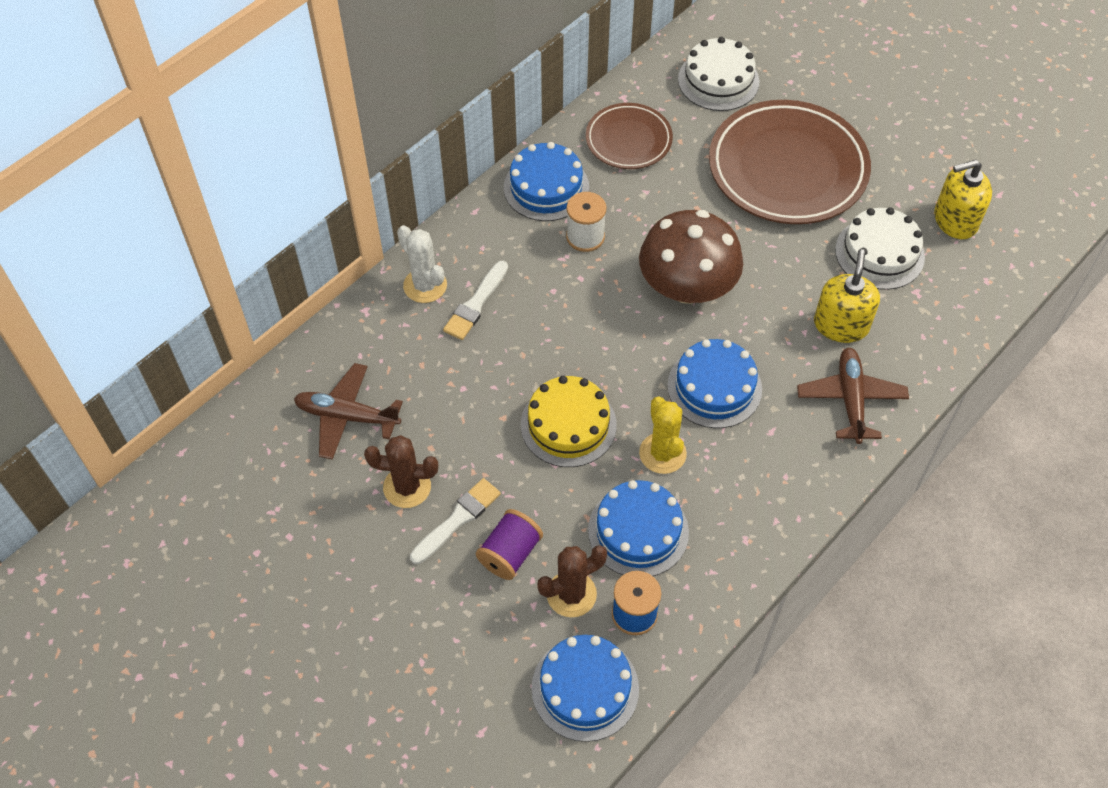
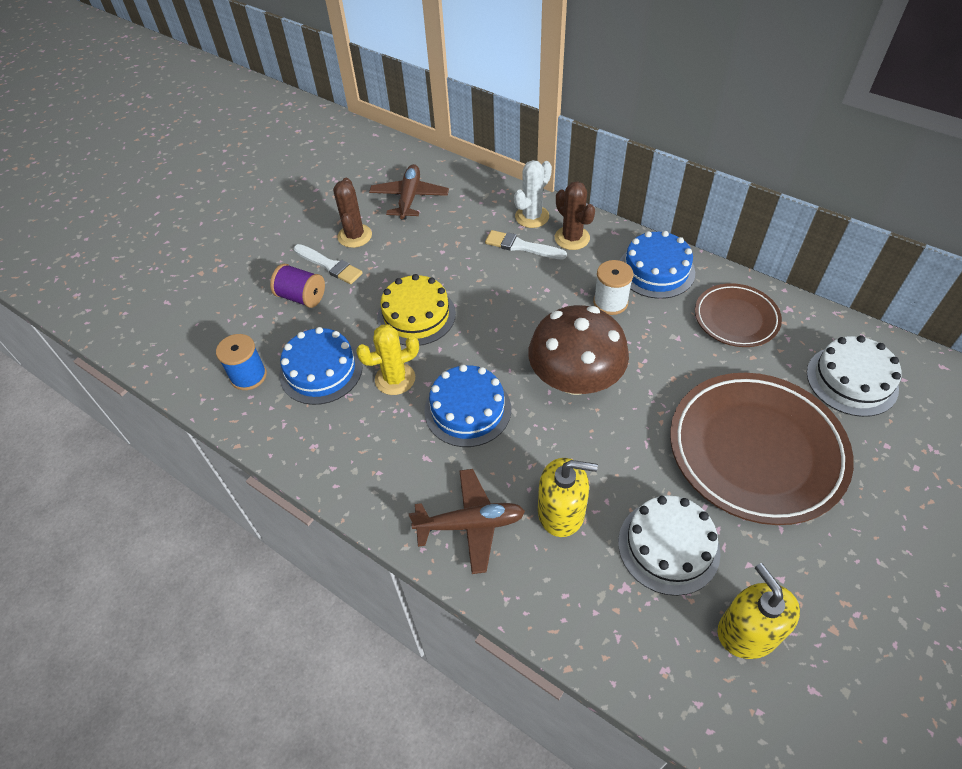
camera: 85 degrees right, 5 degrees down
(571, 594) = (267, 336): brown cactus -> brown cactus (572, 238)
(585, 688) = (191, 353): blue cake -> none

